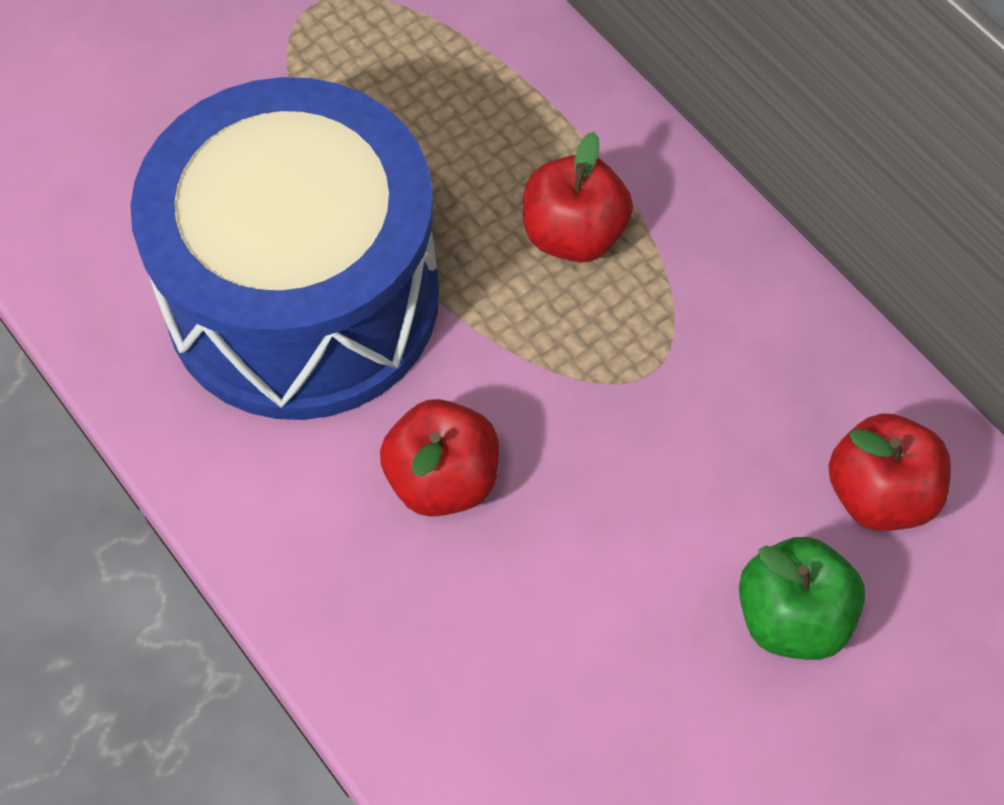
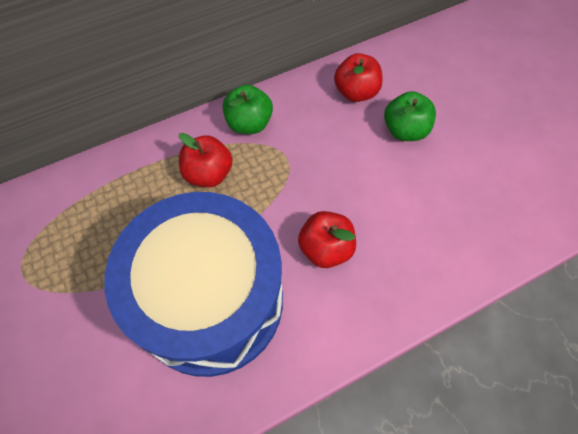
camera: 80 degrees left, 0 degrees up
(722, 283) = (249, 124): none -> green apple

